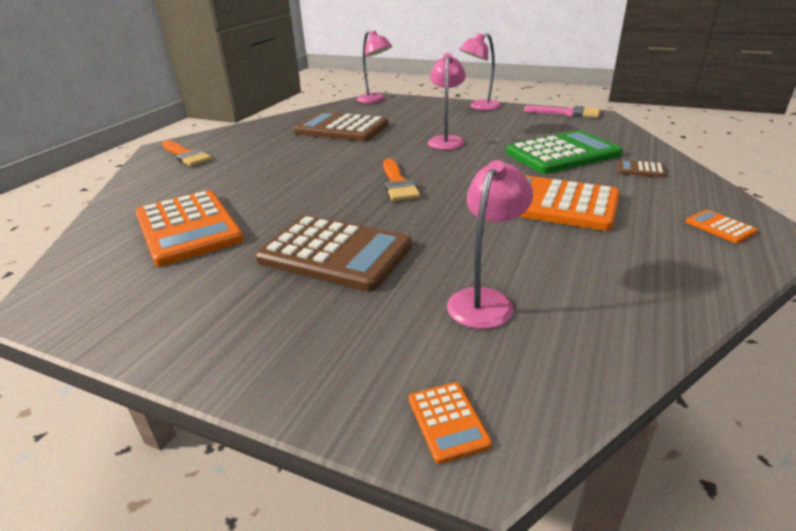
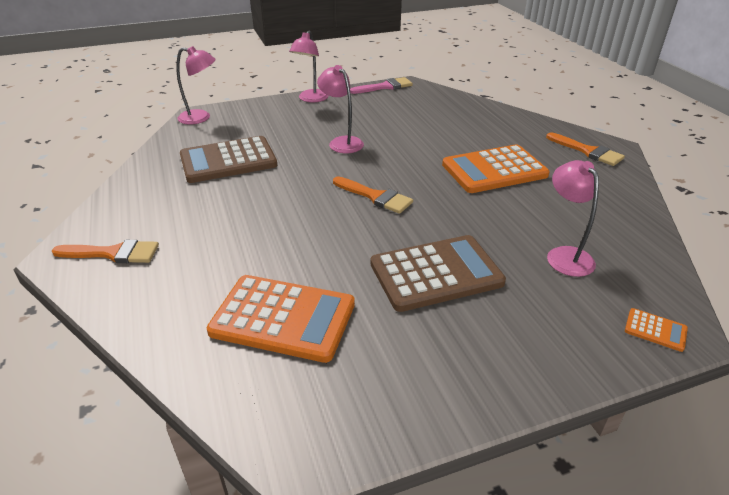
camera: 45 degrees left, 5 degrees up
(562, 154) = (438, 127): green calculator -> none
(640, 169) = (499, 124): brown calculator -> none
(720, 227) = (588, 151): orange calculator -> orange brush

